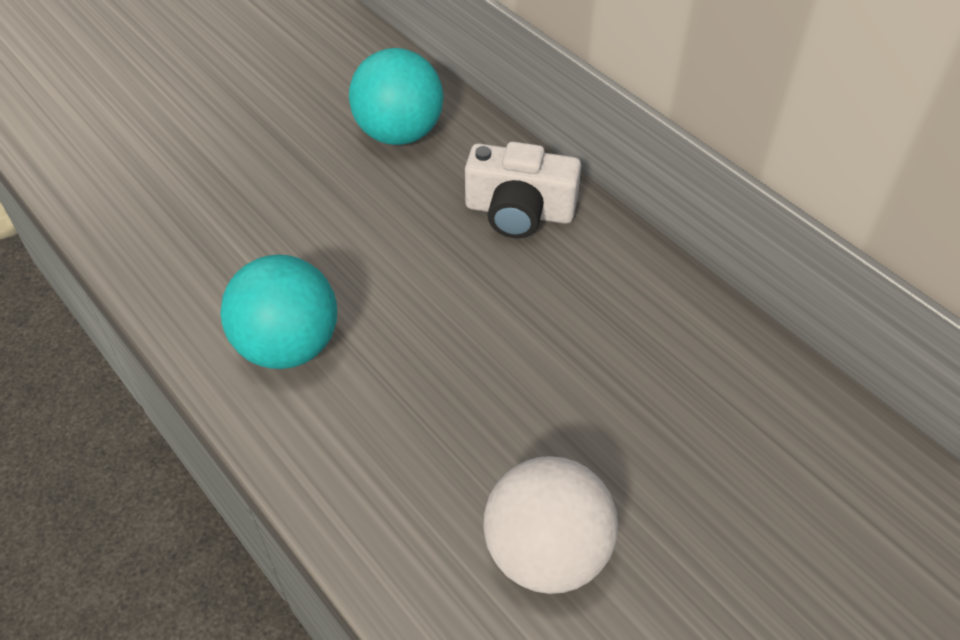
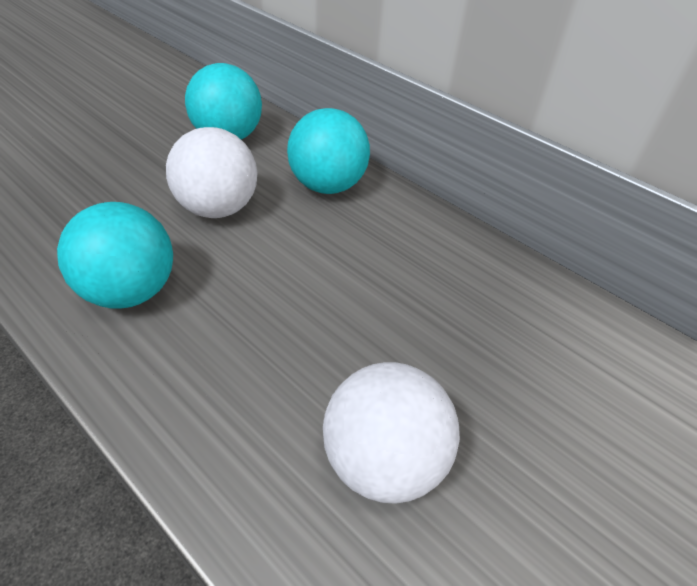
camera: 10 degrees left, 5 degrees down
(385, 240) = (218, 208): none -> white ball
(519, 211) = (327, 186): white camera -> turquoise ball

